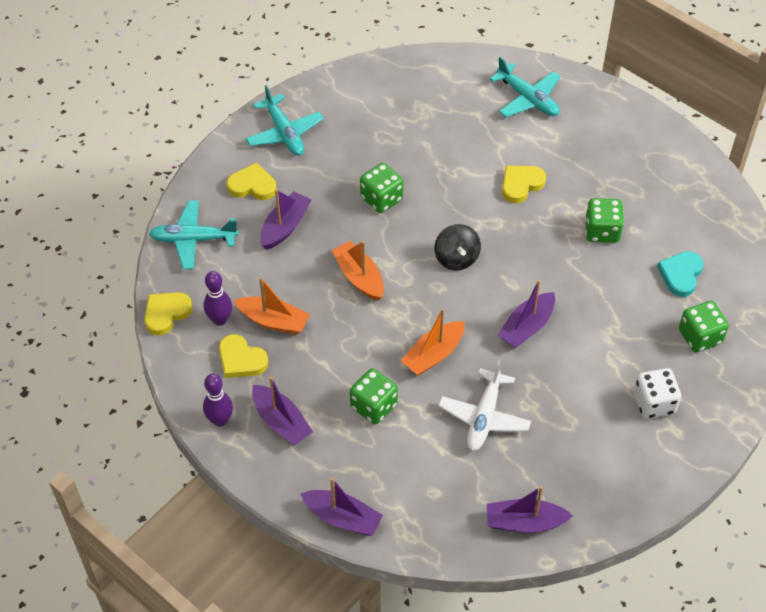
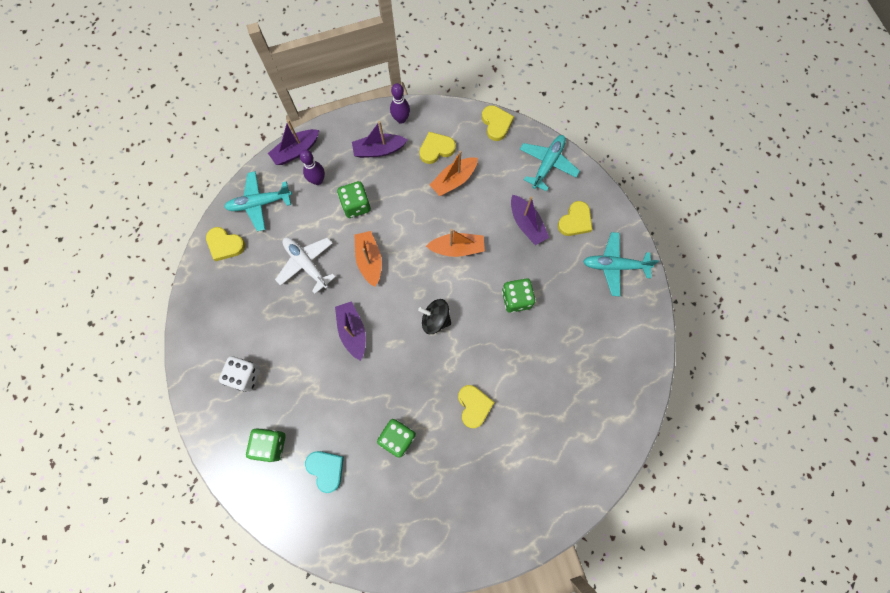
camera: 120 degrees right, 20 degrees up
(220, 319) = (473, 151): purple bowling pin -> purple bowling pin (318, 180)
(524, 522) = (225, 245): purple boat -> yellow heart
(528, 99) = (556, 468): turquoise plane -> turquoise plane (259, 203)

